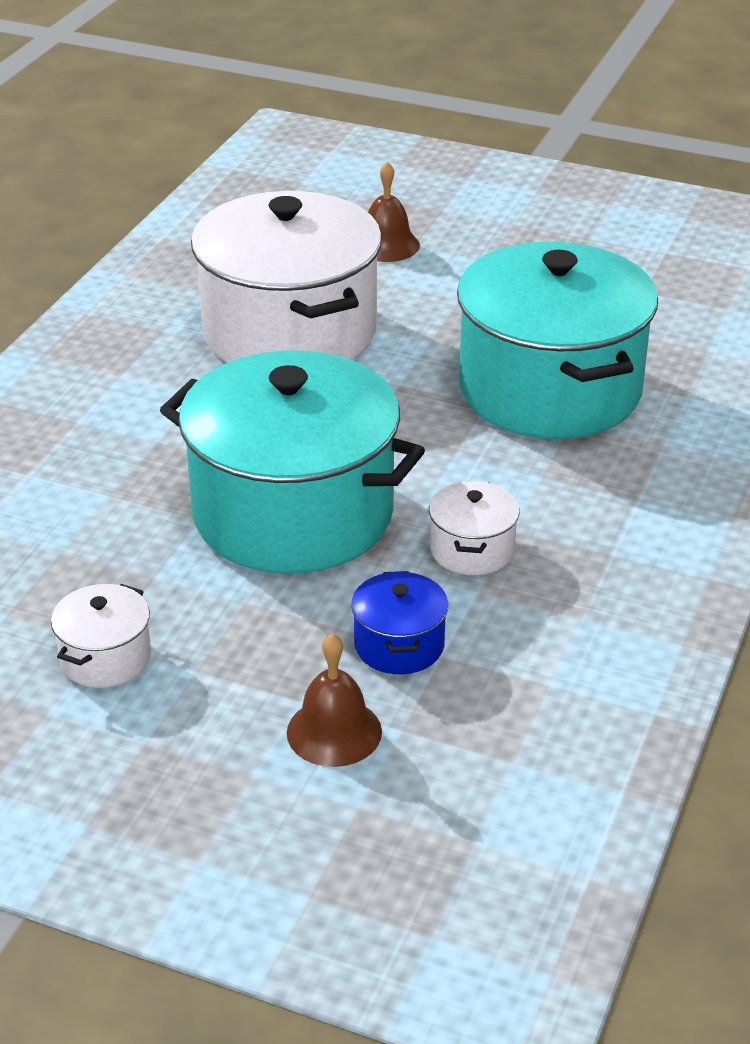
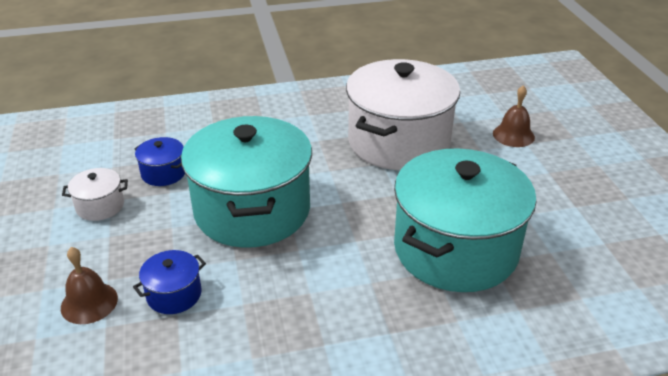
camera: 55 degrees right, 0 degrees up
(96, 566) = (163, 173): none -> blue pot
(472, 550) = (277, 285): white pot -> none

